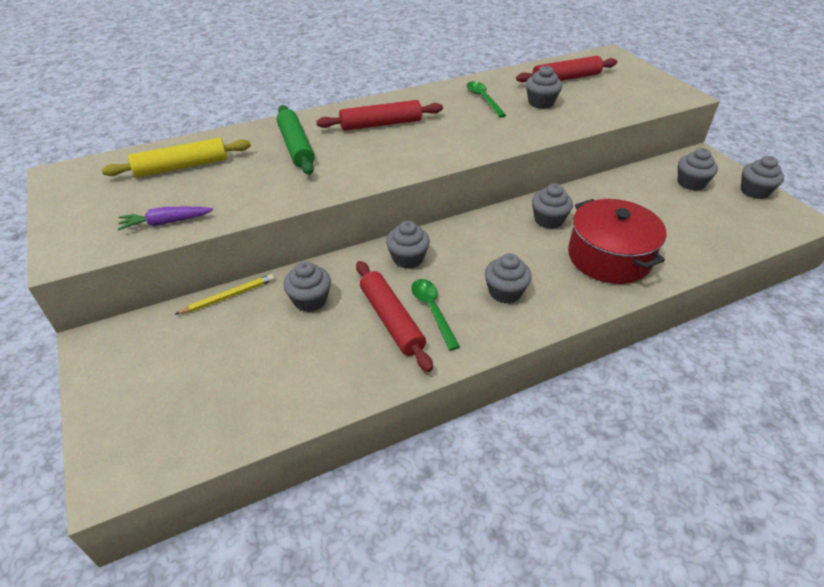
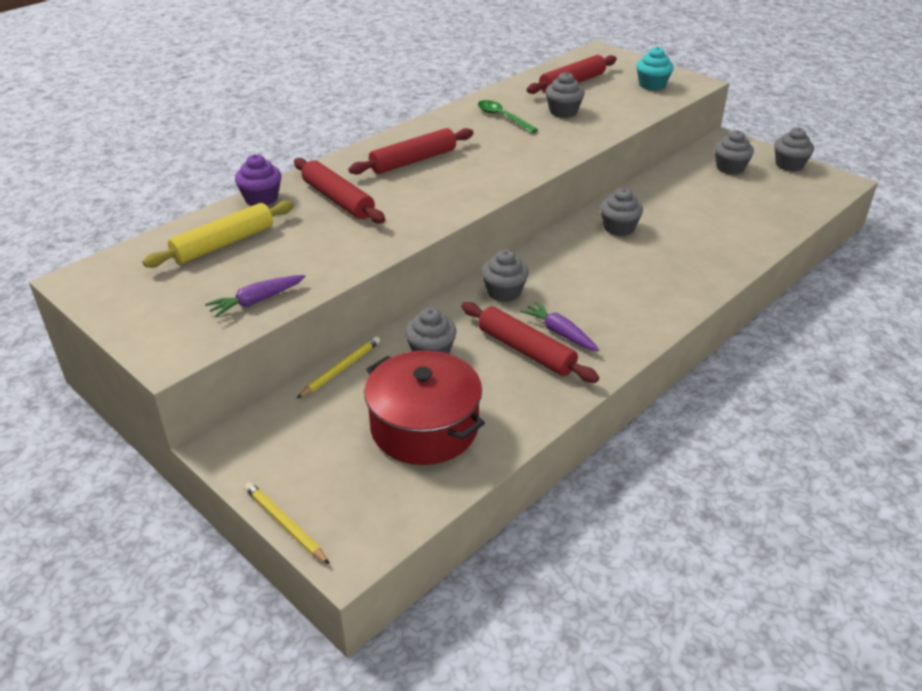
camera: 20 degrees left, 5 degrees down
(85, 431) = (285, 524): none -> yellow pencil
(239, 134) = (261, 198): none -> purple cupcake
(296, 147) = (338, 199): green rolling pin -> red rolling pin
(432, 310) = (560, 333): green spoon -> purple carrot
(505, 292) = (618, 301): grey cupcake -> none
(609, 257) = (694, 250): red pot -> red pot (424, 427)
(640, 91) = (652, 85): none -> turquoise cupcake

